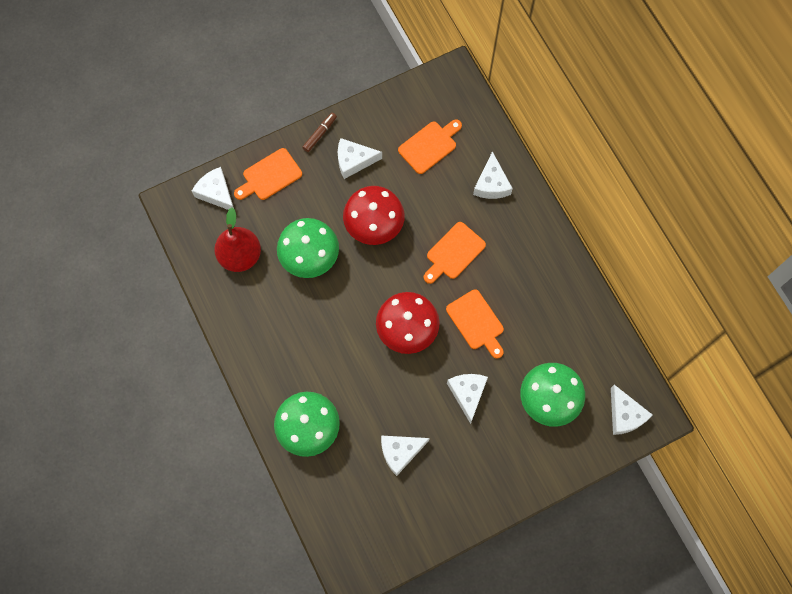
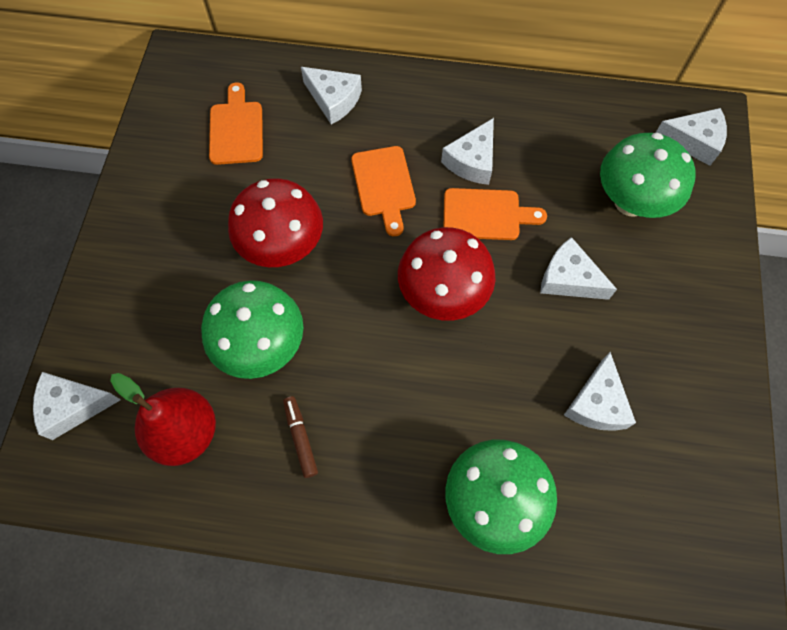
camera: 55 degrees left, 5 degrees down
(269, 176) = (113, 324): orange cutting board -> none
(320, 134) = (114, 231): brown marker -> brown marker (300, 438)
(354, 161) = (182, 216): white cheese -> white cheese (472, 161)

